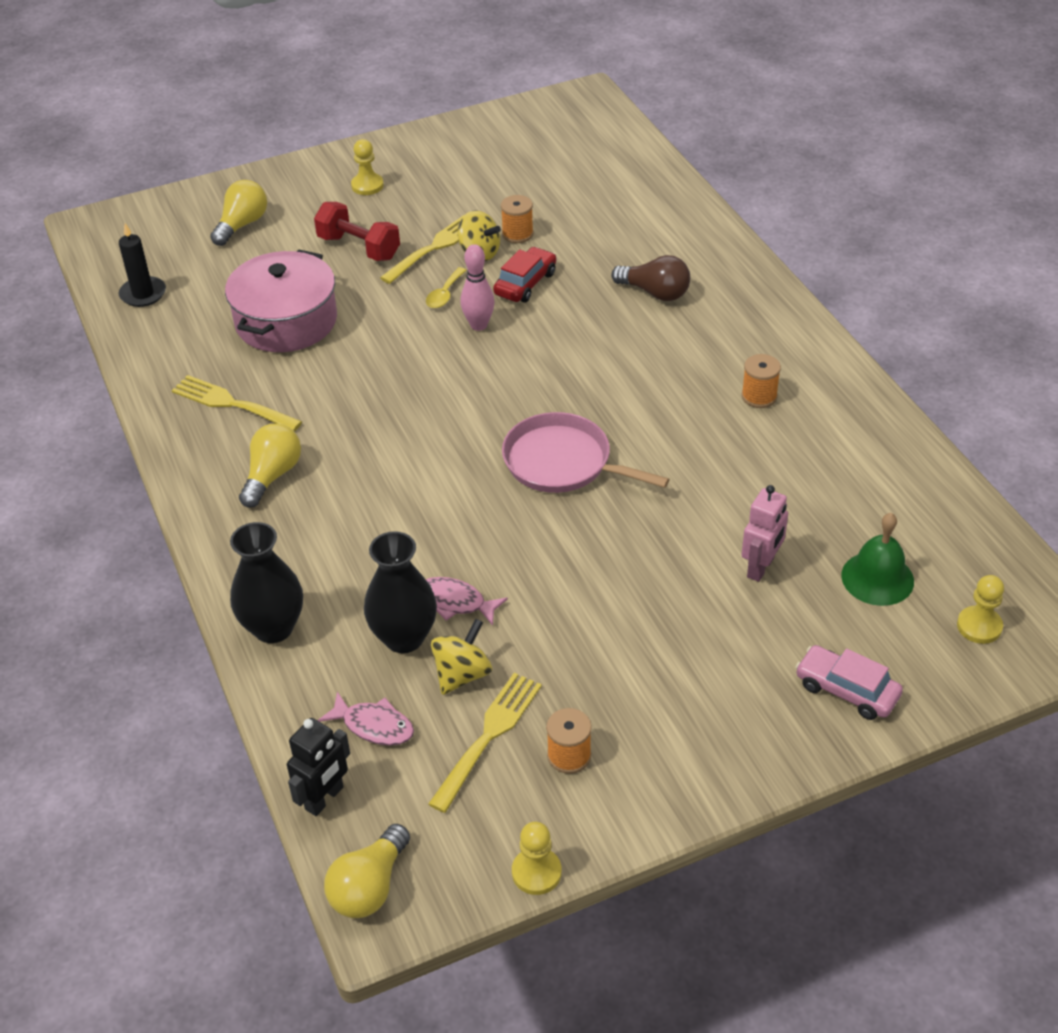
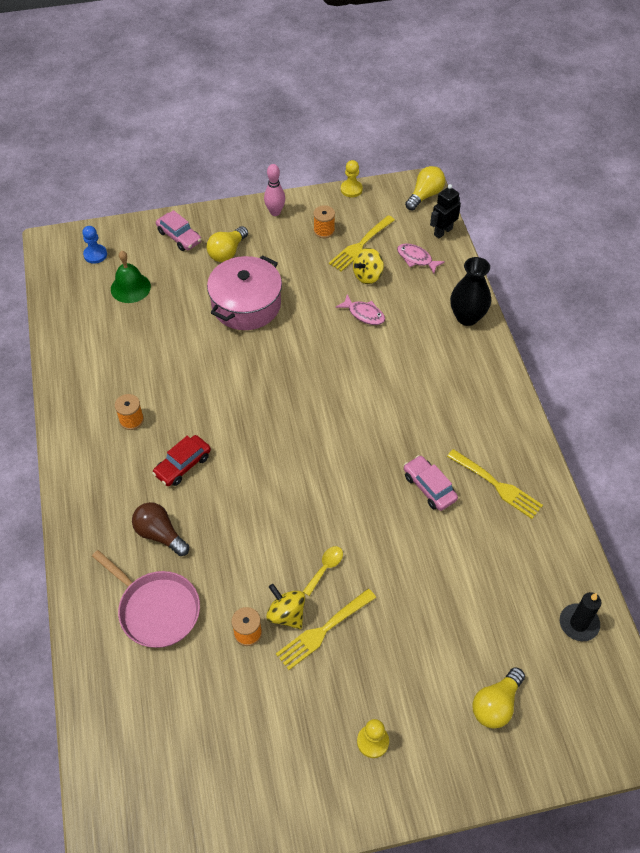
camera: 170 degrees left, 10 degrees up
(272, 475) = (467, 418): yellow light bulb -> yellow light bulb (227, 252)
(286, 321) = (456, 564): pink pot -> pink pot (246, 305)
(324, 388) = (429, 487): none -> pink car
(359, 248) = (390, 645): red dumbbell -> none
(404, 637) = (395, 299): black vase -> none
(478, 325) = (305, 527): pink bowling pin -> pink bowling pin (275, 212)
(525, 283) = (257, 567): red car -> red car (183, 465)
(562, 462) = (278, 393): pink pan -> pink pan (156, 609)
(761, 567) = (189, 304): pink robot -> none
(979, 626) = (95, 255): yellow pawn -> blue pawn

